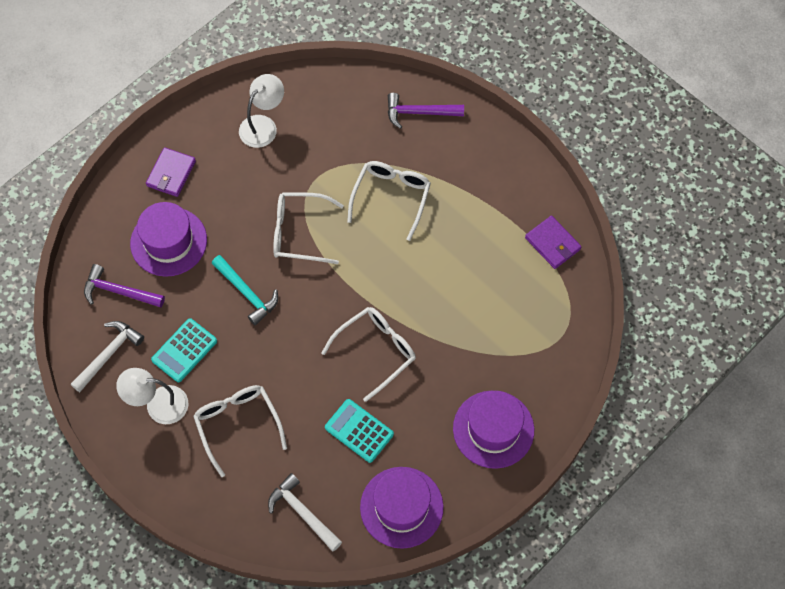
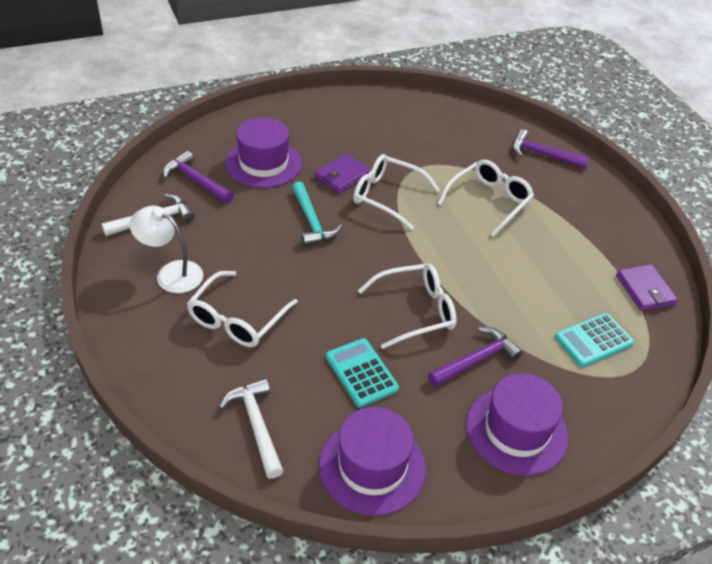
camera: 20 degrees right, 20 degrees down
(171, 173) = (295, 123): purple wallet -> purple wallet (342, 176)
(184, 350) = (225, 242): turquoise calculator -> turquoise calculator (593, 340)
(238, 425) = (237, 319): white glasses -> white glasses turned 150 degrees counterclockwise
(263, 125) = (395, 119): white lamp -> none
(441, 378) = (476, 360): none -> purple hammer

